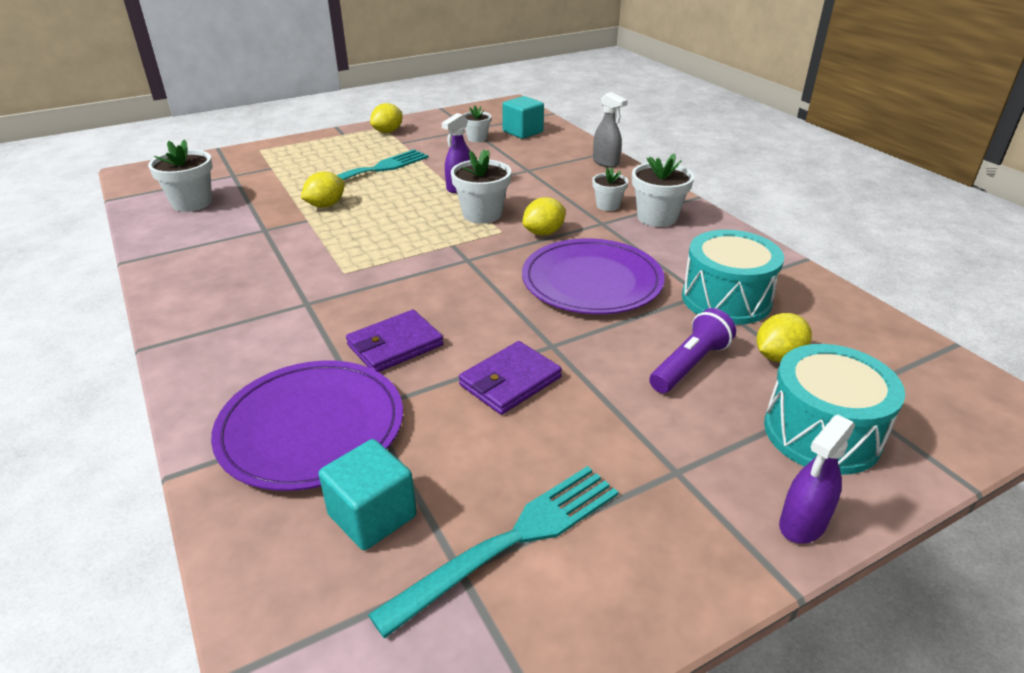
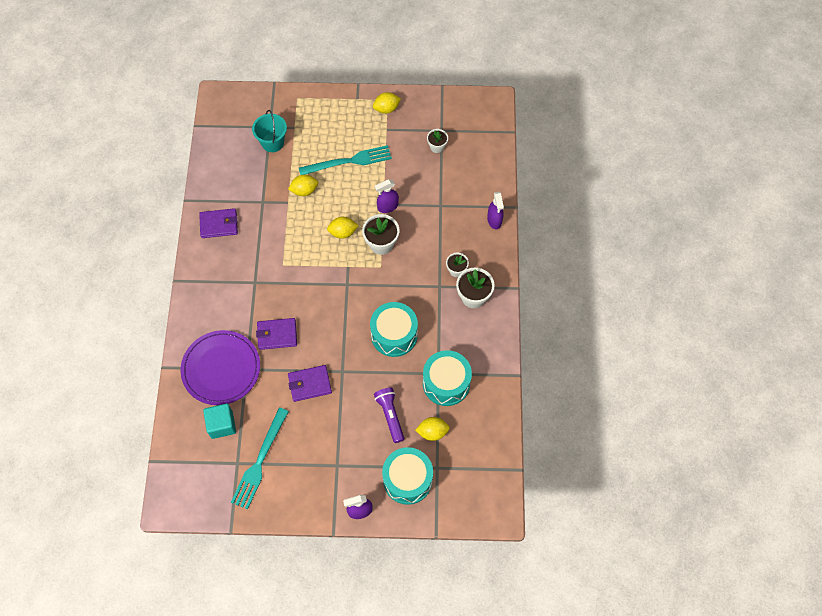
camera: 30 degrees right, 30 degrees up
(192, 203) = (236, 152): white flower pot -> none
(199, 267) = (219, 224): none -> purple wallet
(246, 184) = (272, 142): none -> turquoise bucket
(511, 541) = (259, 461): turquoise fork -> turquoise fork turned 120 degrees clockwise
(522, 132) = (472, 151): turquoise cube -> none
(543, 233) = (401, 279): yellow lemon -> yellow lemon (343, 232)
(592, 281) = (394, 335): purple plate -> turquoise drum
(606, 163) = (494, 220): grey spray bottle -> purple spray bottle
(690, 365) = (390, 415): purple flashlight -> purple flashlight turned 90 degrees counterclockwise

